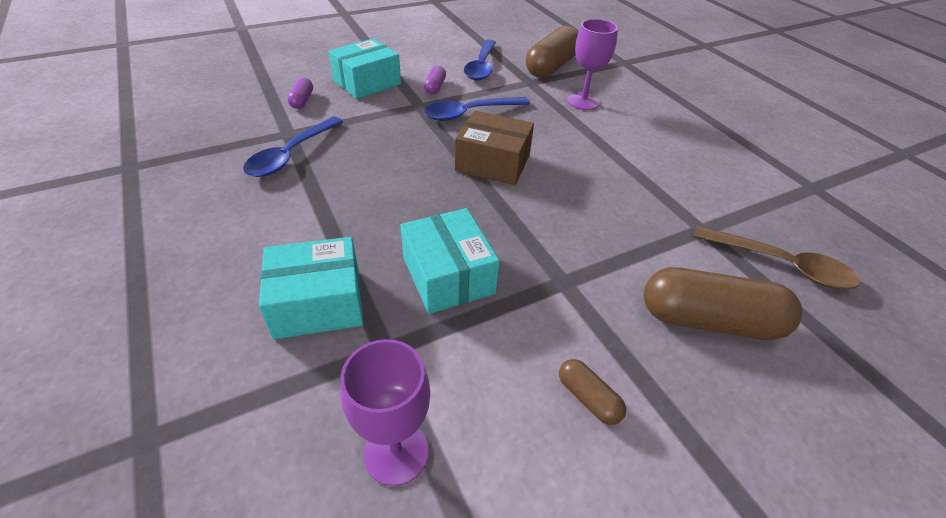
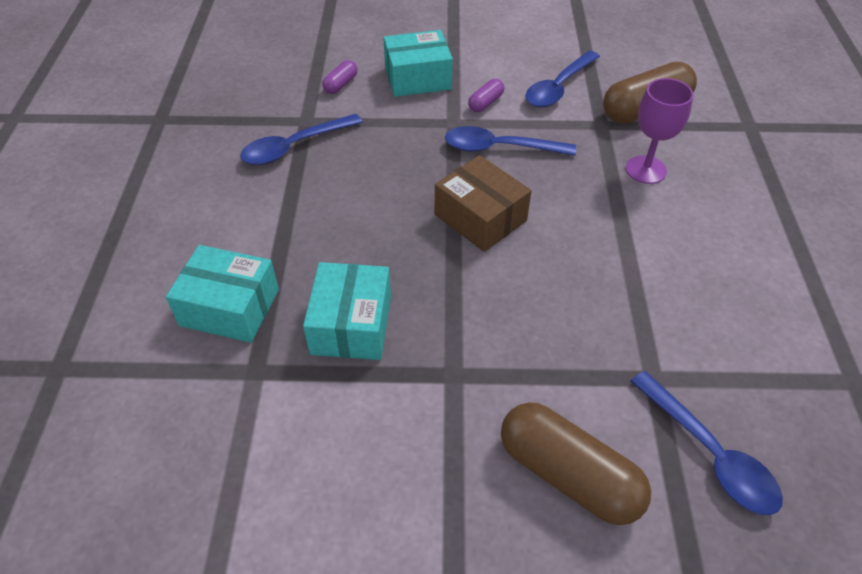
camera: 30 degrees right, 5 degrees up
(396, 452) = (210, 459): purple goblet -> none
(588, 398) = (390, 490): brown capsule -> none
(780, 264) = (709, 453): brown spoon -> blue spoon

